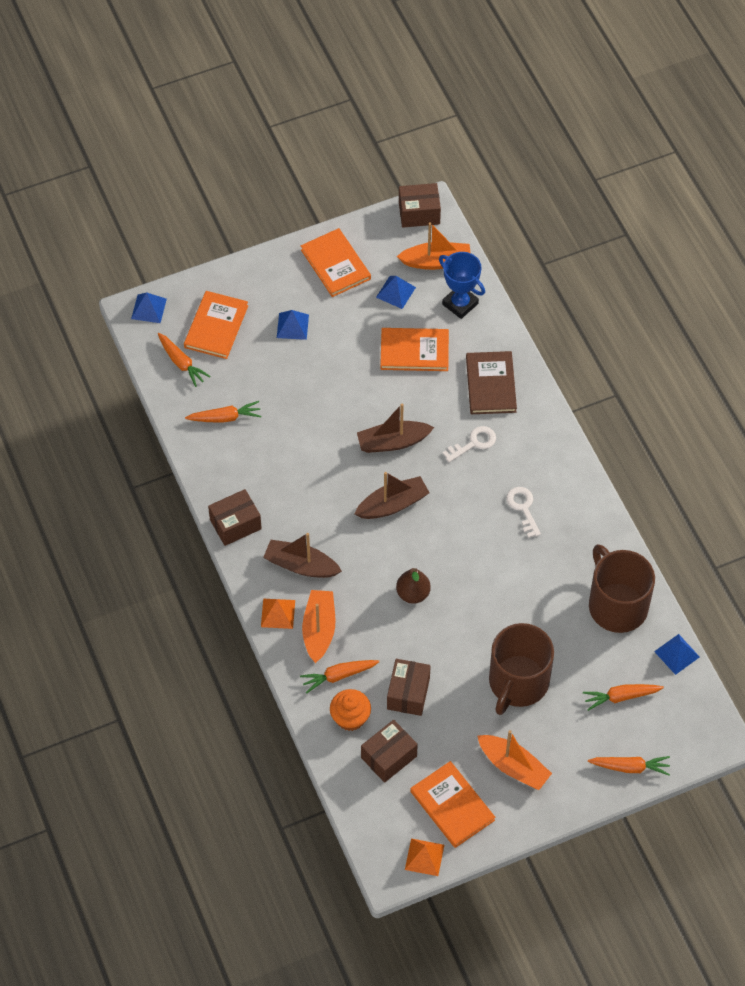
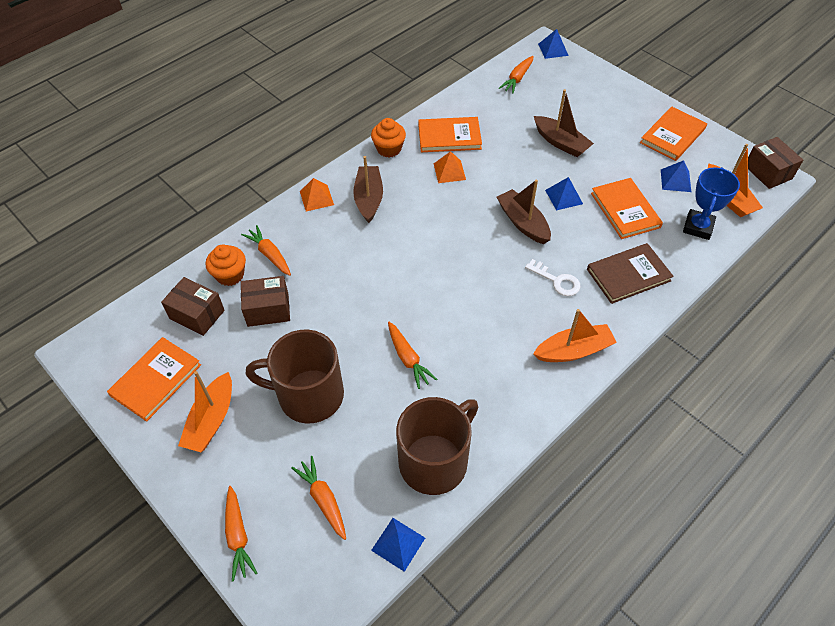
camera: 70 degrees right, 5 degrees down
(216, 326) = (562, 87): orange book -> orange book (449, 137)
(225, 417) = (483, 115): orange carrot -> orange carrot (408, 358)
(235, 524) = (389, 149): brown box -> orange cupcake
(292, 326) = (594, 128): blue pyramid -> blue pyramid (564, 197)
(319, 629) = (311, 228): orange boat -> orange boat (573, 350)
(392, 504) = (459, 241): brown boat -> brown boat (561, 142)
(413, 593) = (374, 282): brown pear -> none
(424, 857) = (96, 373): orange pyramid -> orange pyramid (449, 171)
(523, 508) = (507, 341): white key -> none

